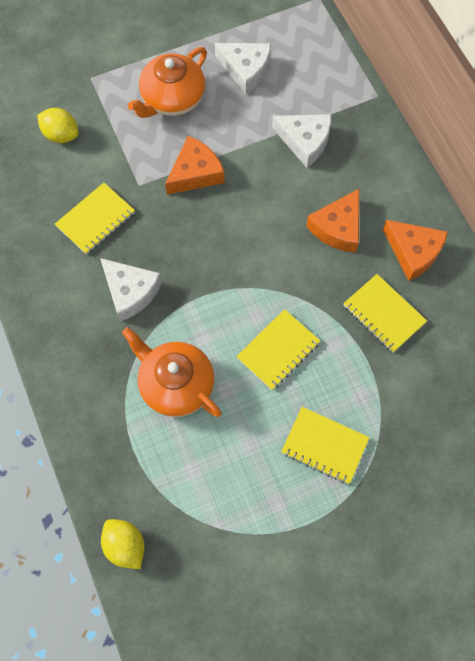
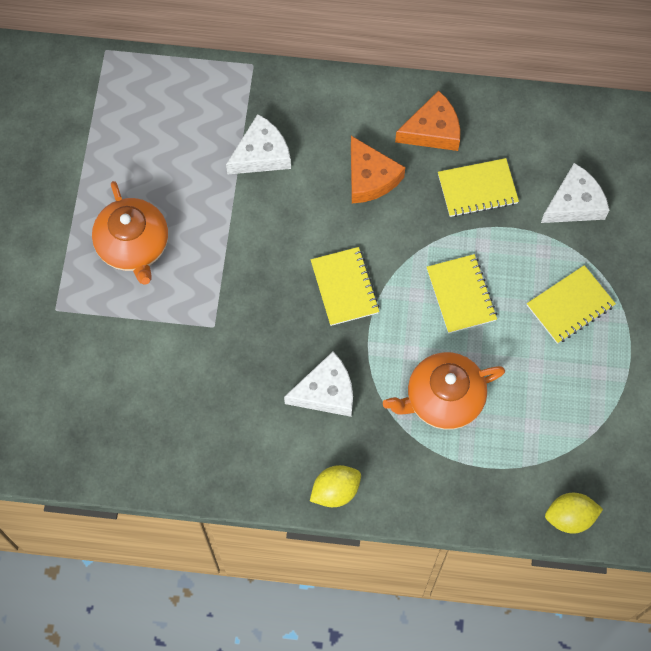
camera: 60 degrees left, 0 degrees up
(61, 135) = (107, 371): yellow lemon -> yellow lemon (335, 491)
(95, 219) = (227, 385): yellow notebook -> yellow notebook (344, 287)
(195, 173) = (233, 268): orange cheese -> none
(246, 69) = (145, 161): white cheese -> white cheese (574, 203)

